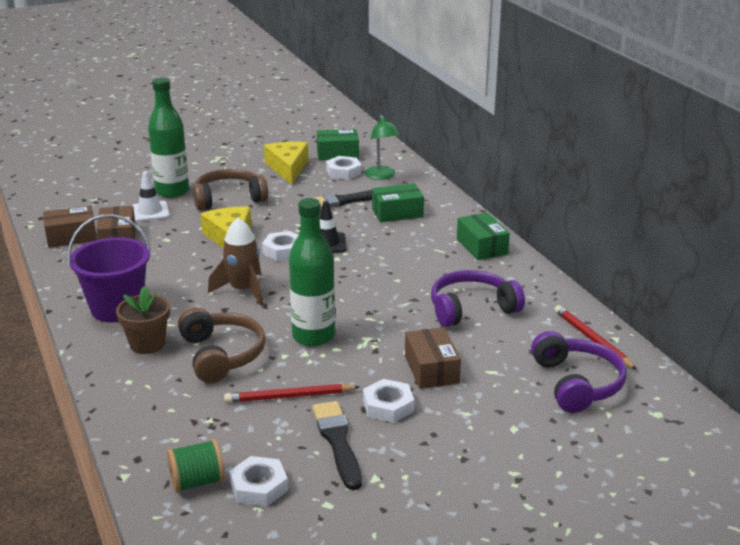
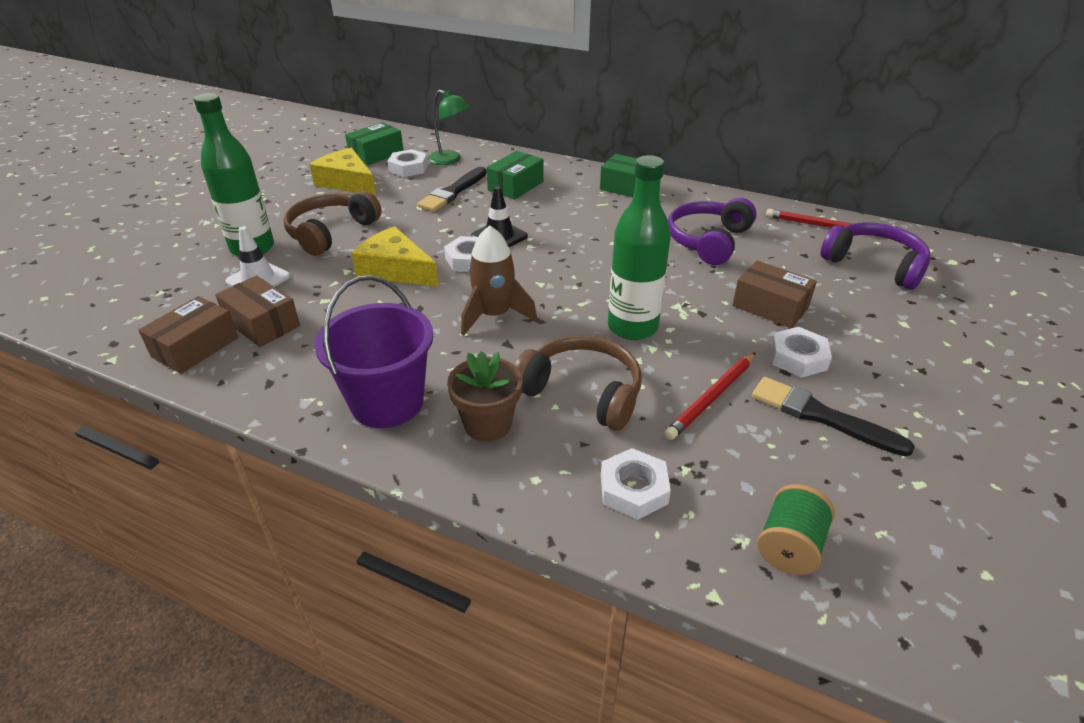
camera: 40 degrees left, 10 degrees up
(259, 487) = (845, 509): white nut -> white nut (633, 489)

